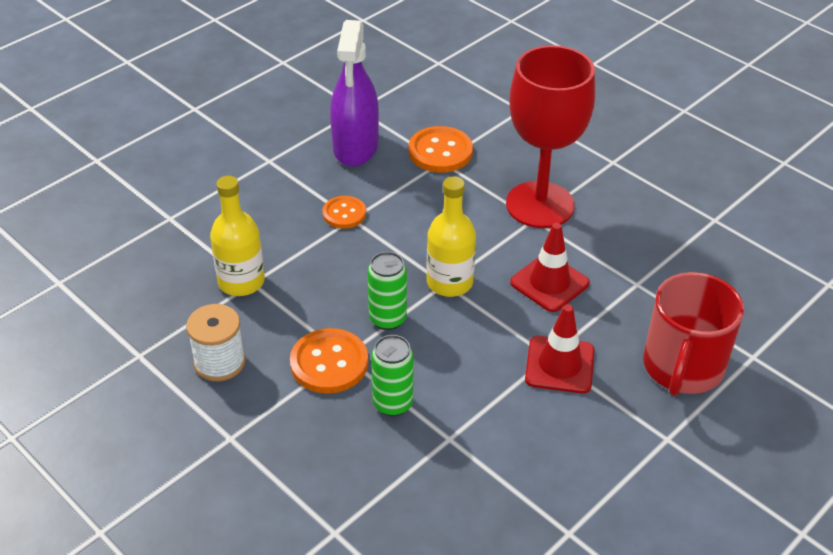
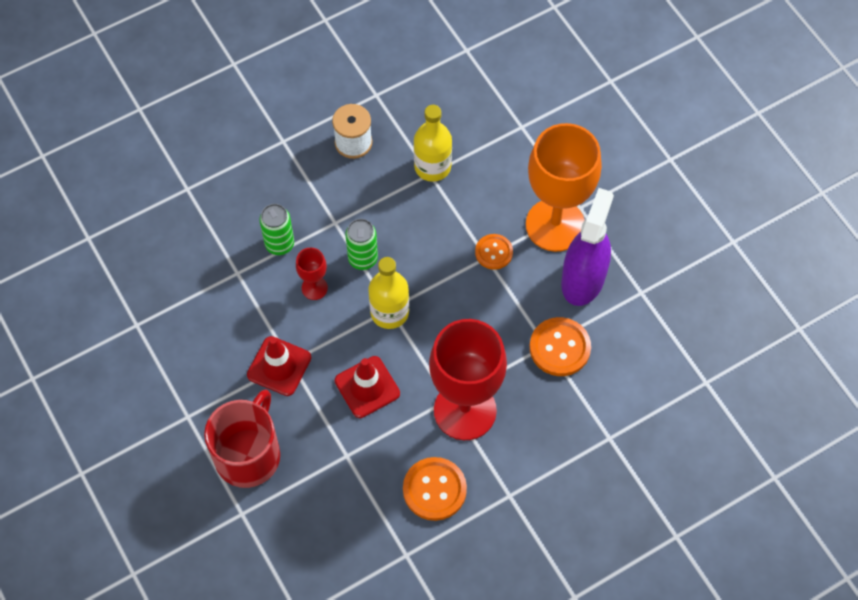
camera: 105 degrees right, 20 degrees up
(296, 174) = (555, 225): none -> orange goblet
(329, 363) = (330, 211): orange button -> orange button (434, 489)
(355, 147) = (583, 279): purple spray bottle -> purple spray bottle turned 90 degrees clockwise
(443, 355) = (314, 288): none -> red goblet
(682, 367) = (248, 455): red mug -> red mug turned 75 degrees clockwise

